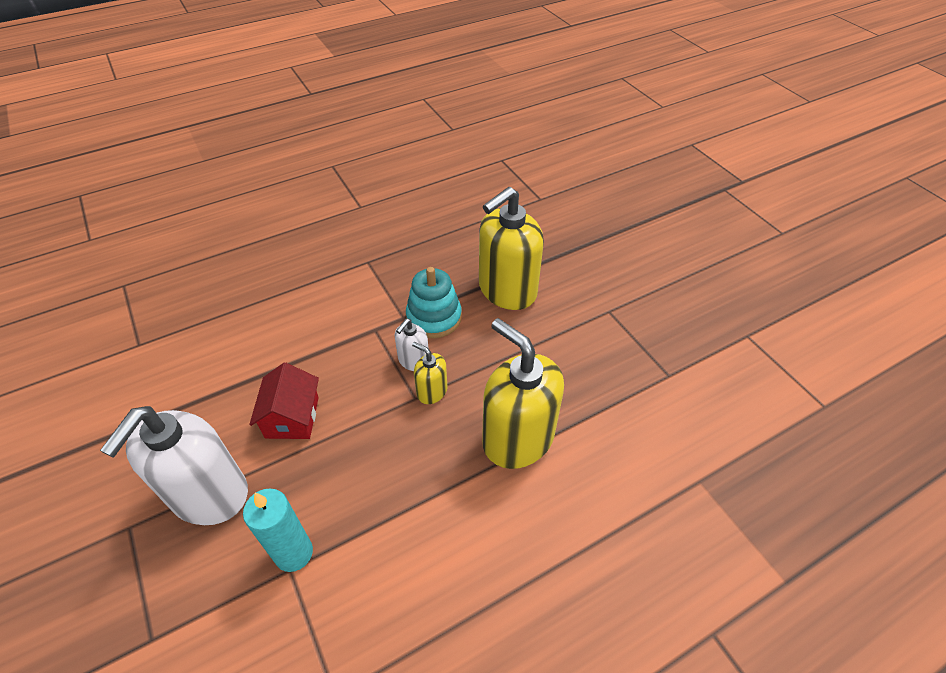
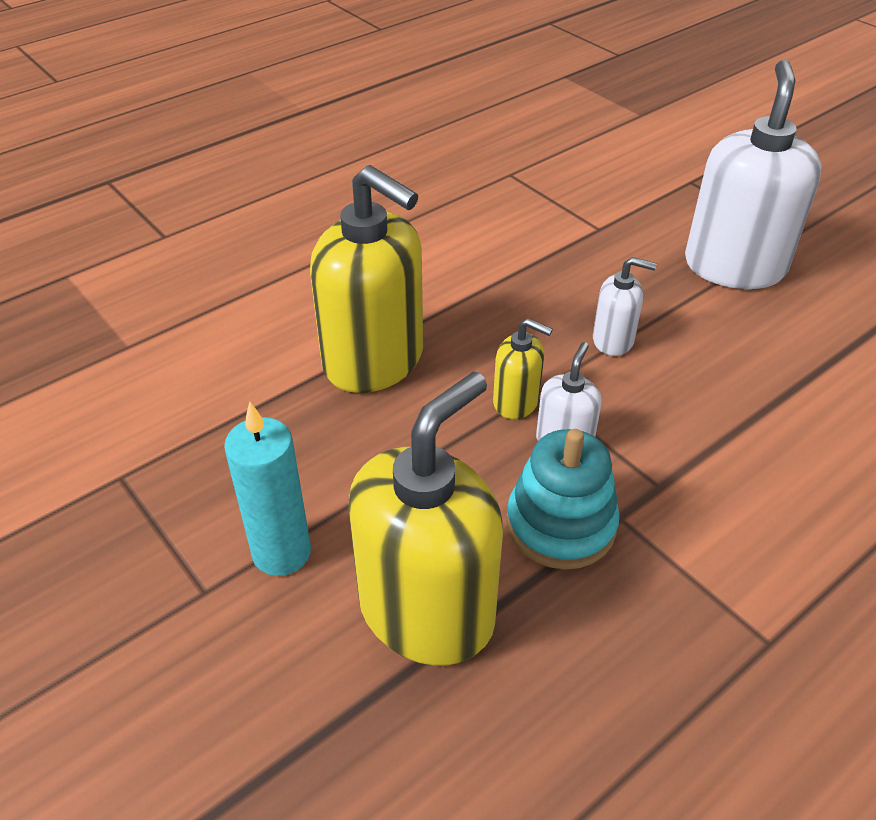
camera: 170 degrees right, 5 degrees down
(292, 417) = (700, 346): red house -> none
(294, 553) = (603, 238): turquoise candle -> turquoise candle (281, 552)
(347, 431) = (613, 340): none -> white soap dispenser

